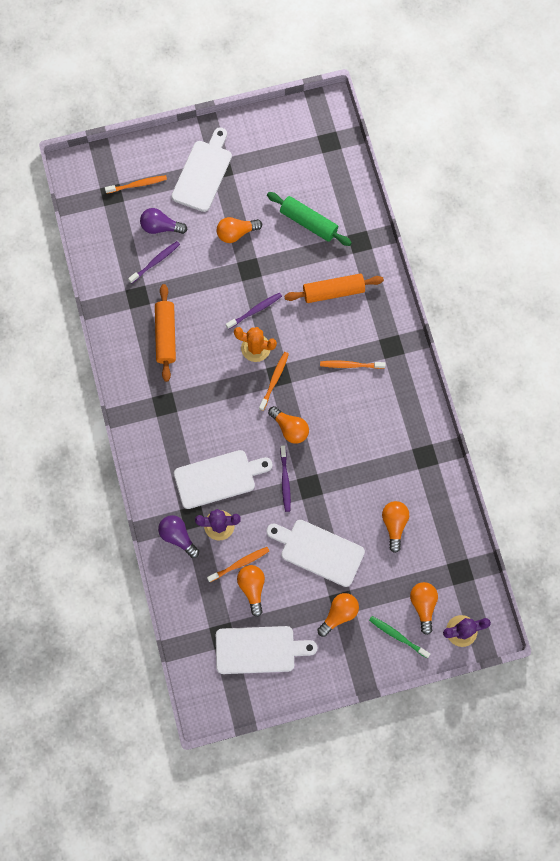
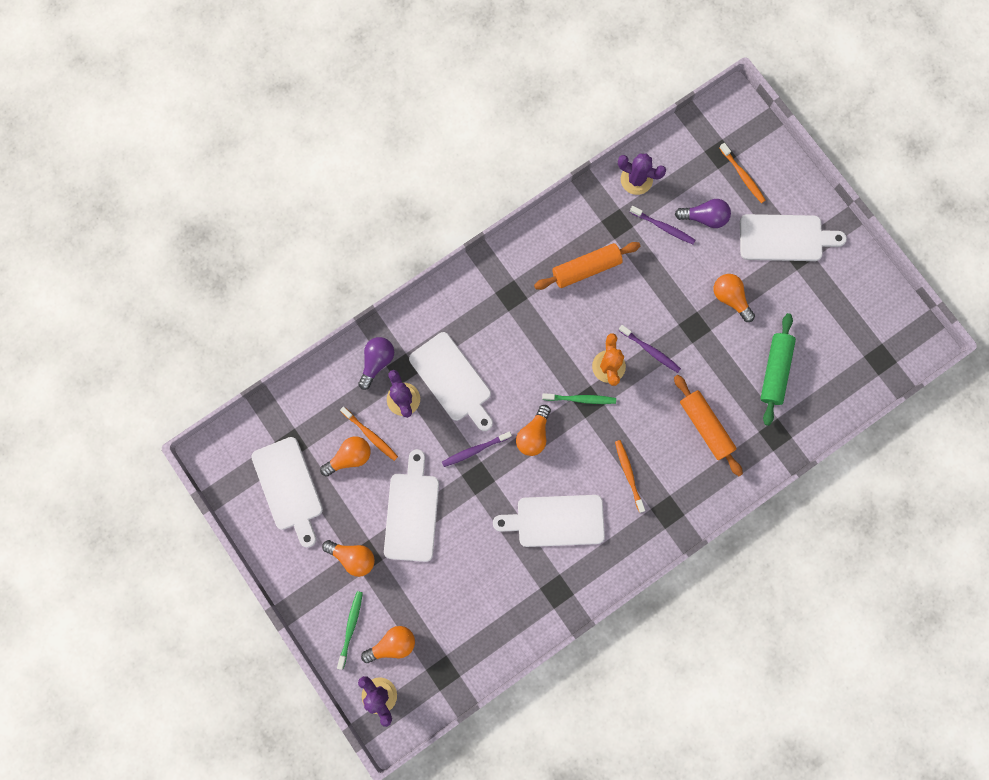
camera: 70 degrees right, 5 degrees up
(106, 267) = (636, 179): none -> purple cactus
(161, 227) = (704, 217): purple light bulb -> purple light bulb turned 105 degrees clockwise
(274, 380) = (580, 399): orange toothbrush -> green toothbrush
(367, 436) = (555, 521): none -> white cutting board
(394, 524) = (469, 583): orange light bulb -> none

